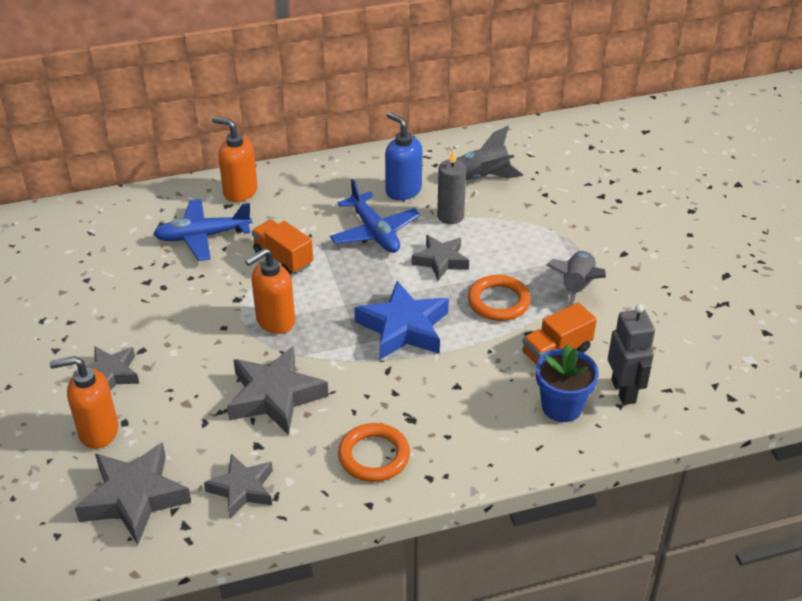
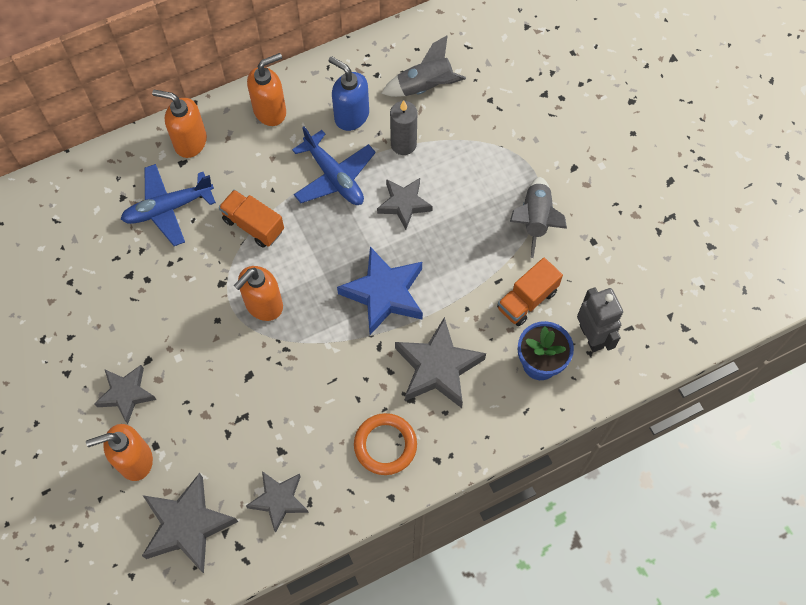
camera: 10 degrees left, 25 degrees up
(275, 396) = (284, 393): grey star -> grey star (438, 367)
(324, 178) = (270, 111): none -> orange soap dispenser
(498, 301) = (466, 247): orange ring -> none

